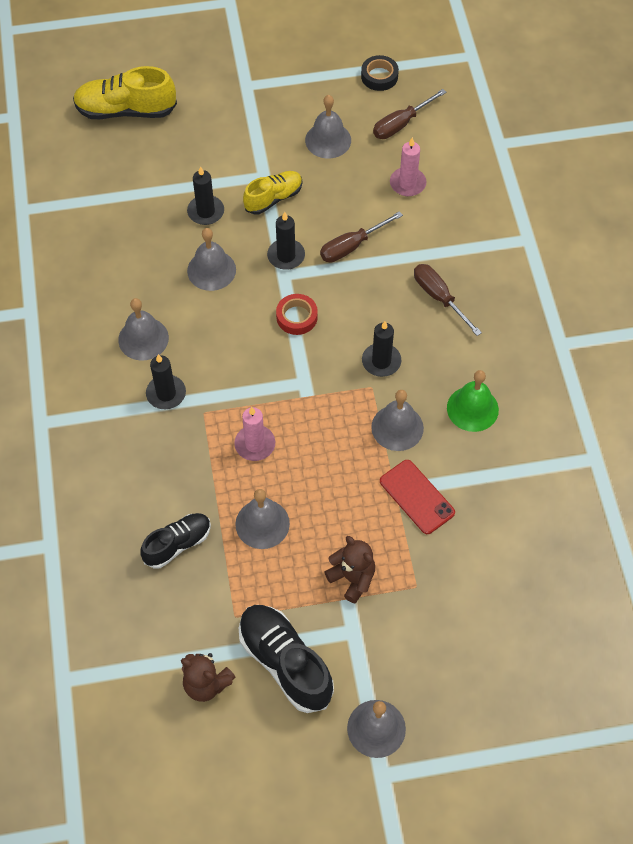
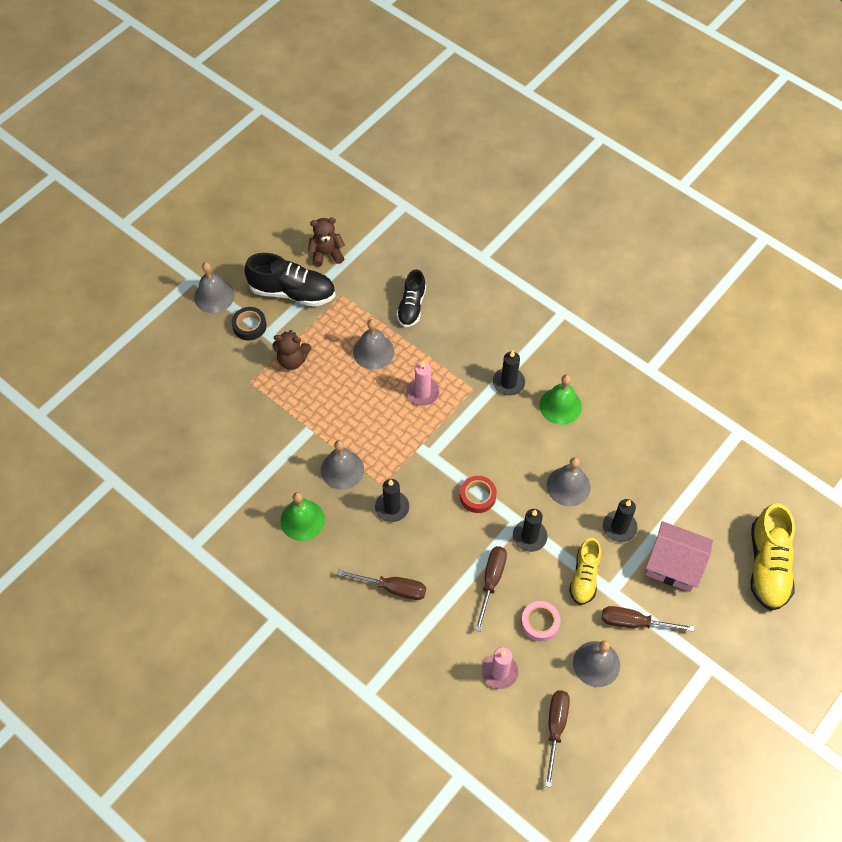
camera: 140 degrees right, 0 degrees up
(126, 110) = (767, 566): yellow shoe -> yellow shoe turned 135 degrees clockwise
(143, 338) = (560, 406): grey bell -> green bell
(194, 159) = (674, 564): none -> pink house
(270, 145) = (634, 622): none -> brown screwdriver
(342, 193) = (540, 622): none -> pink tape
(379, 76) = (617, 766): black tape -> black tape (249, 326)
(417, 497) = (292, 434): red phone -> none

